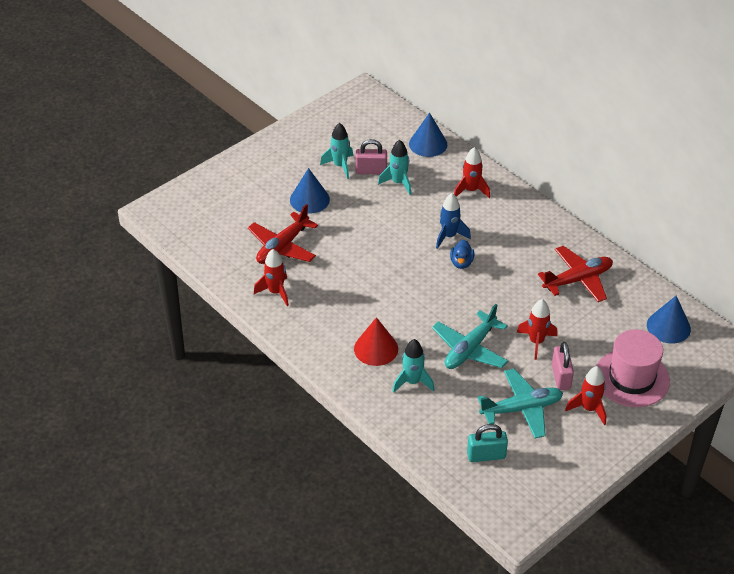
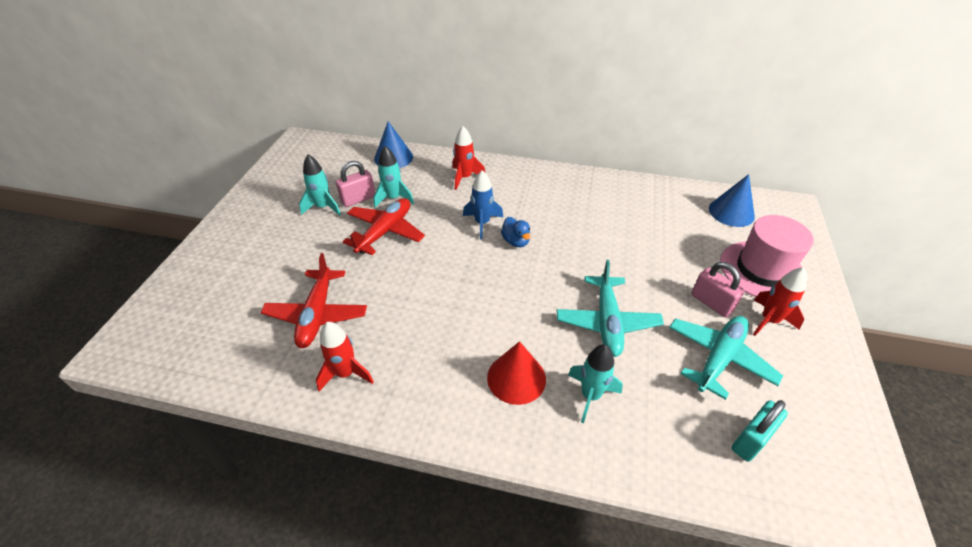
camera: 35 degrees left, 0 degrees up
(309, 199) = (313, 251): blue cone -> none
(536, 342) = (654, 281): red rocket -> none
(577, 280) = (624, 209): red plane -> red plane (385, 232)

